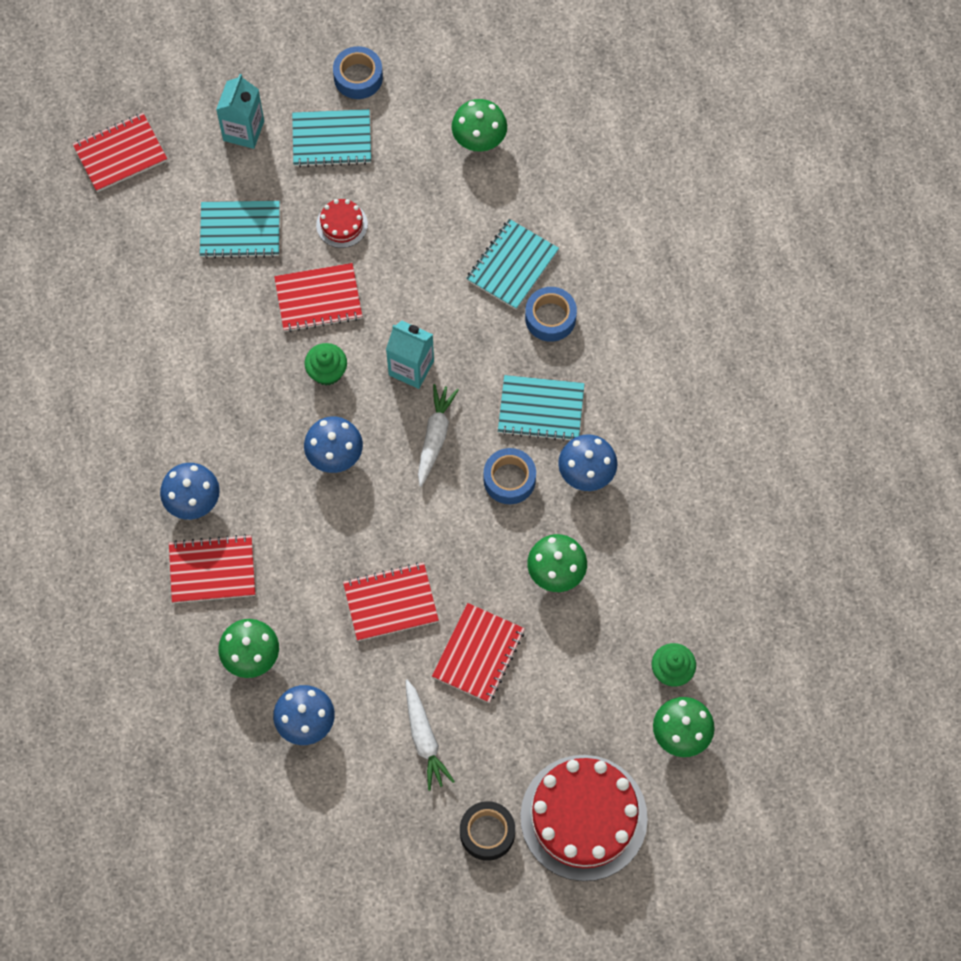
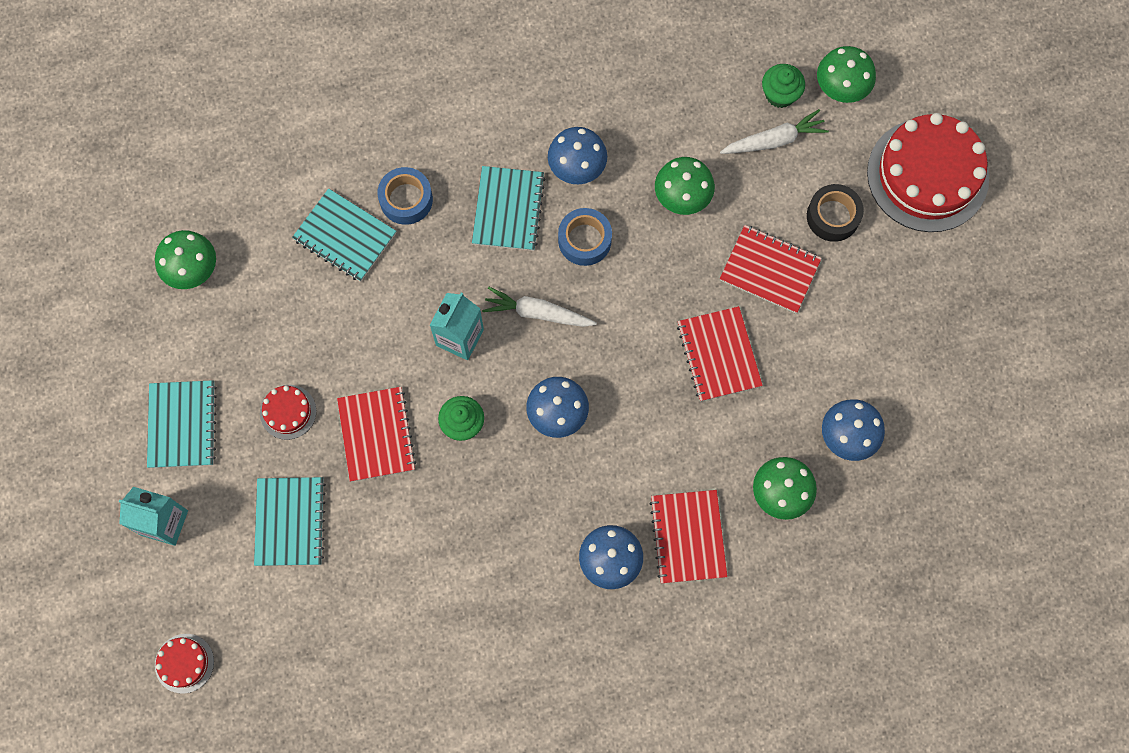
camera: 90 degrees left, 5 degrees up
(120, 154) = (184, 663): red notebook -> red cake
(358, 77) = (106, 398): blue tape -> none
(424, 738) = (858, 321): white carrot -> white carrot (774, 140)
(487, 833) = (948, 262): black tape -> black tape (833, 216)

